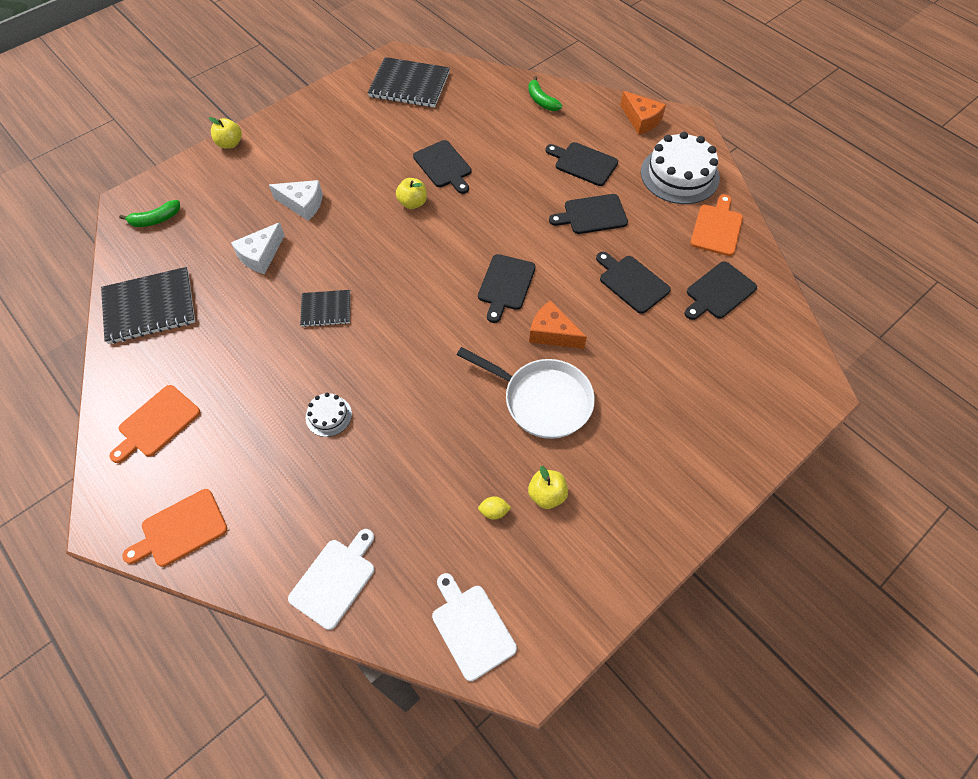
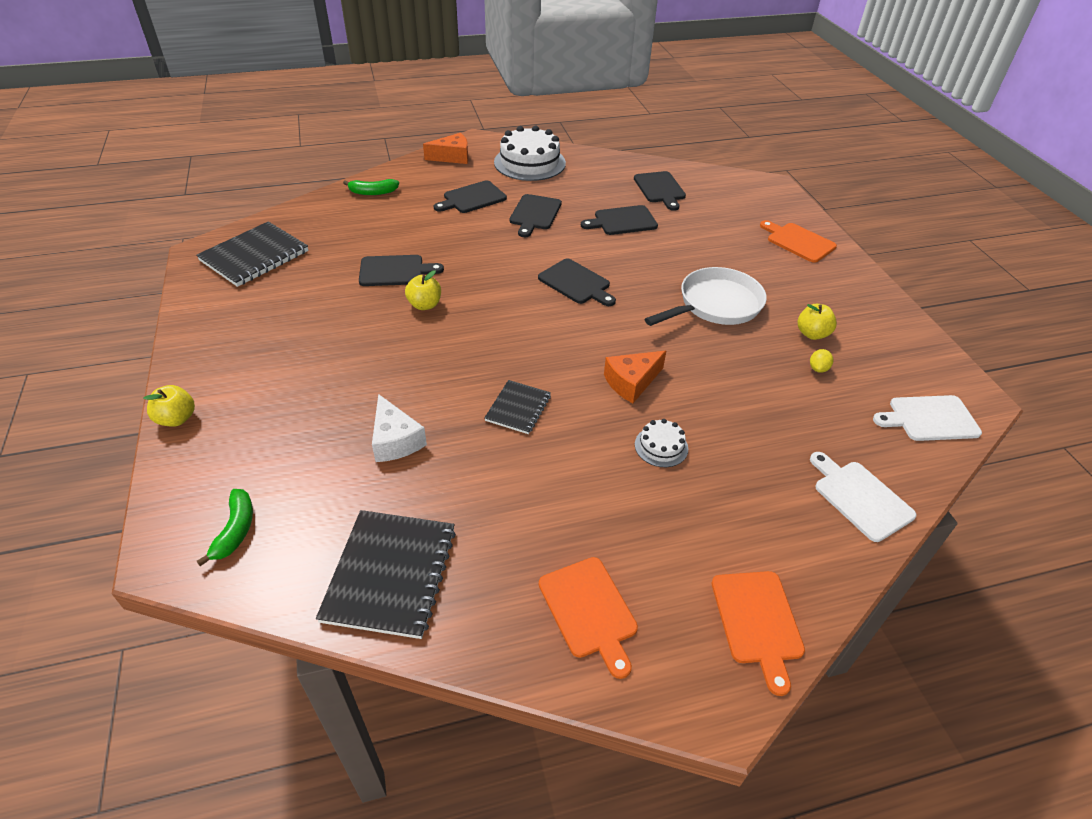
camera: 65 degrees left, 15 degrees down
(303, 204) = (348, 383): white cheese -> none
(552, 333) = (648, 276): orange cheese -> orange cheese (631, 382)
(717, 228) = (598, 167): orange cutting board -> orange cutting board (798, 241)

